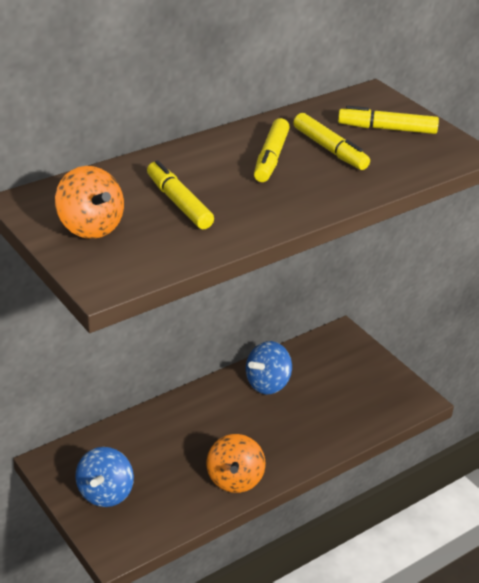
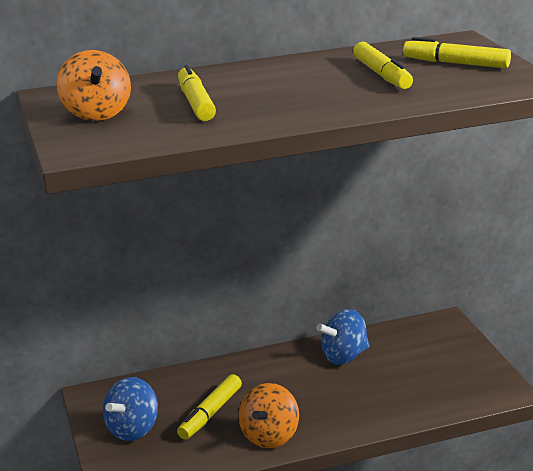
camera: 20 degrees right, 10 degrees down
(271, 158) = (315, 78): yellow marker -> yellow marker (210, 413)

